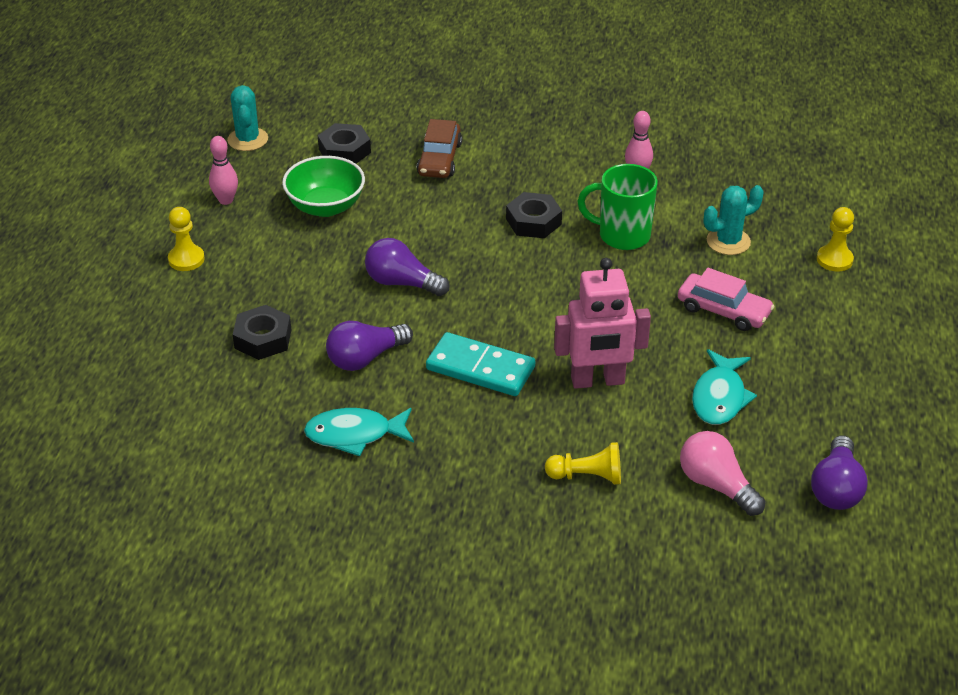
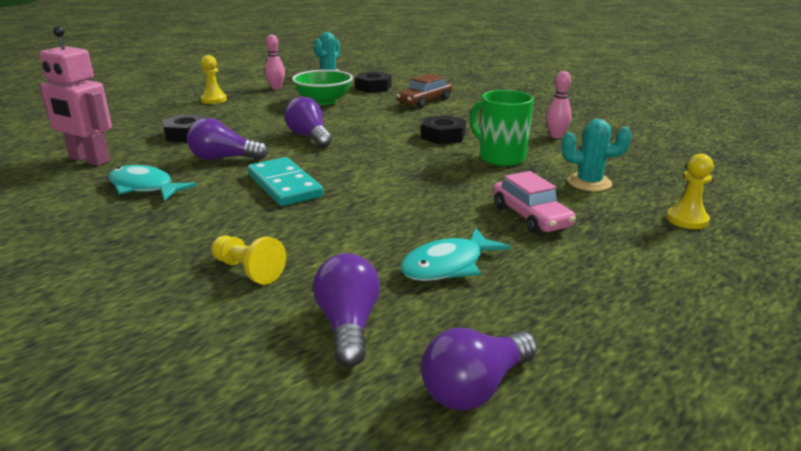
camera: 35 degrees right, 15 degrees down
(597, 381) = (357, 219): pink robot -> pink robot (89, 160)
(716, 485) = (348, 326): pink light bulb -> purple light bulb

